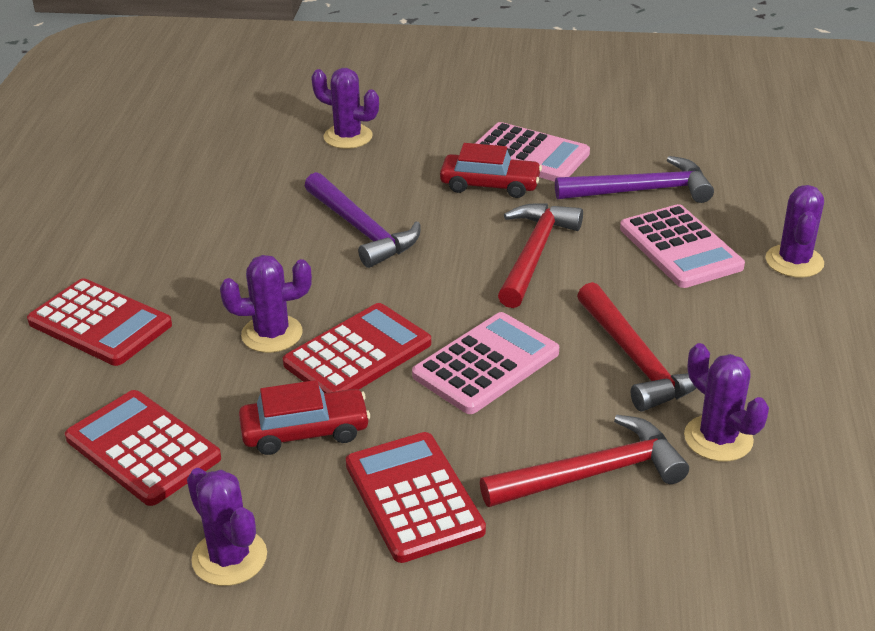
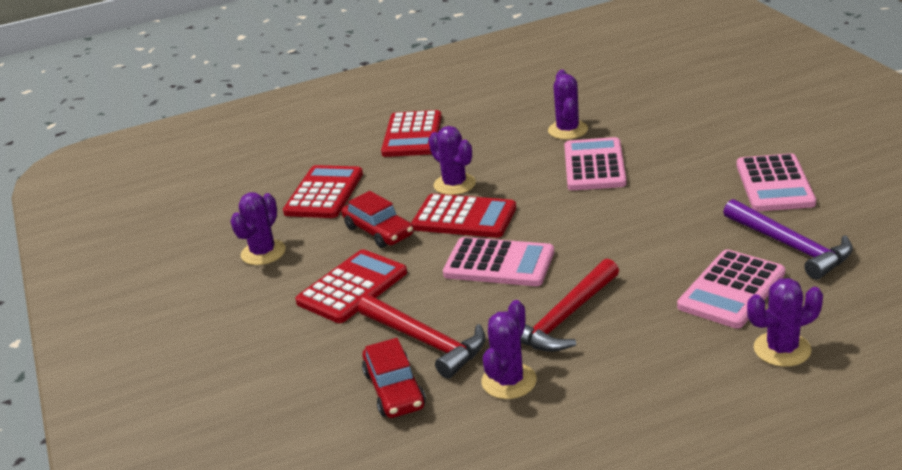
camera: 65 degrees right, 5 degrees down
(348, 137) = (698, 115): purple cactus -> purple cactus (568, 130)
(362, 230) = (594, 165): purple hammer -> pink calculator
(490, 185) = (710, 186): red car -> red car (394, 390)
(534, 254) = (644, 234): red hammer -> none

